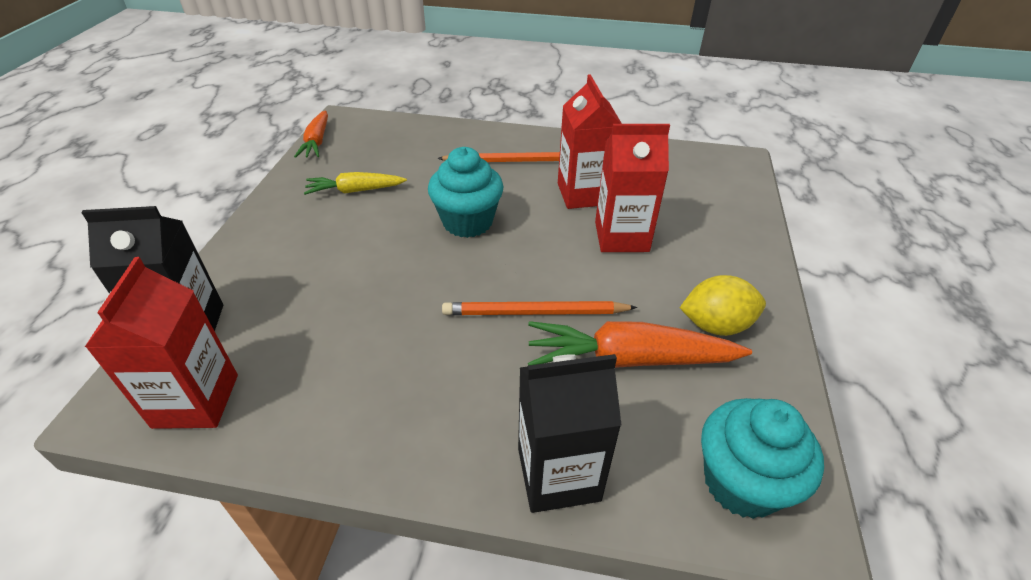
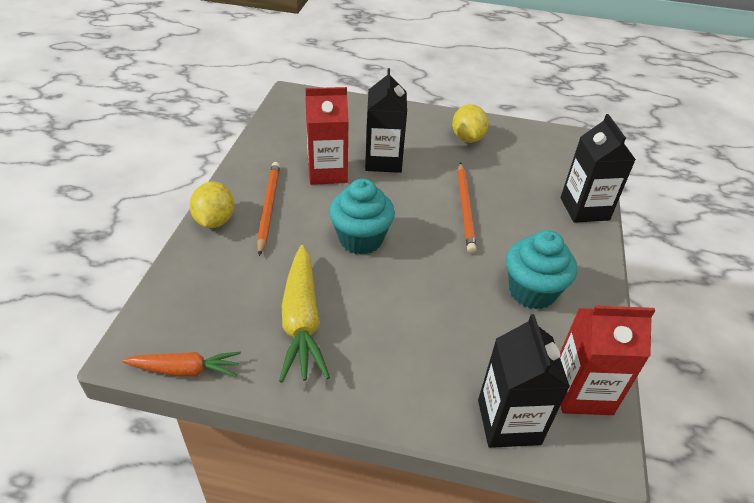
camera: 90 degrees left, 0 degrees up
(355, 191) = (302, 321): yellow carrot -> yellow carrot, size x1.63
(490, 135) = (215, 221): none -> yellow lemon
(621, 236) = (383, 161): red carton -> black carton
(630, 359) = (499, 174): orange carrot -> none
(741, 482) = (570, 151): turquoise cupcake -> turquoise cupcake (532, 291)

